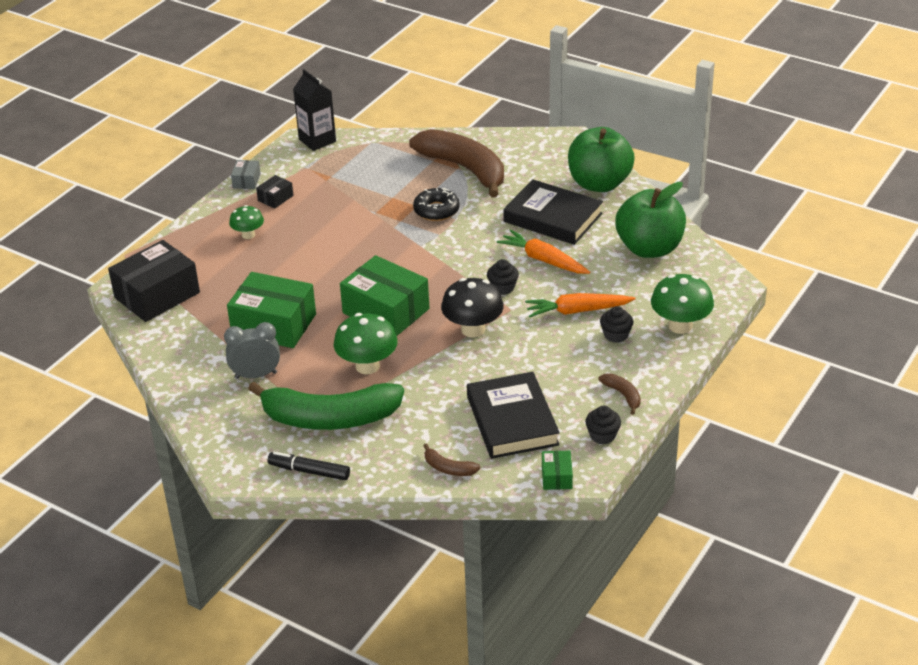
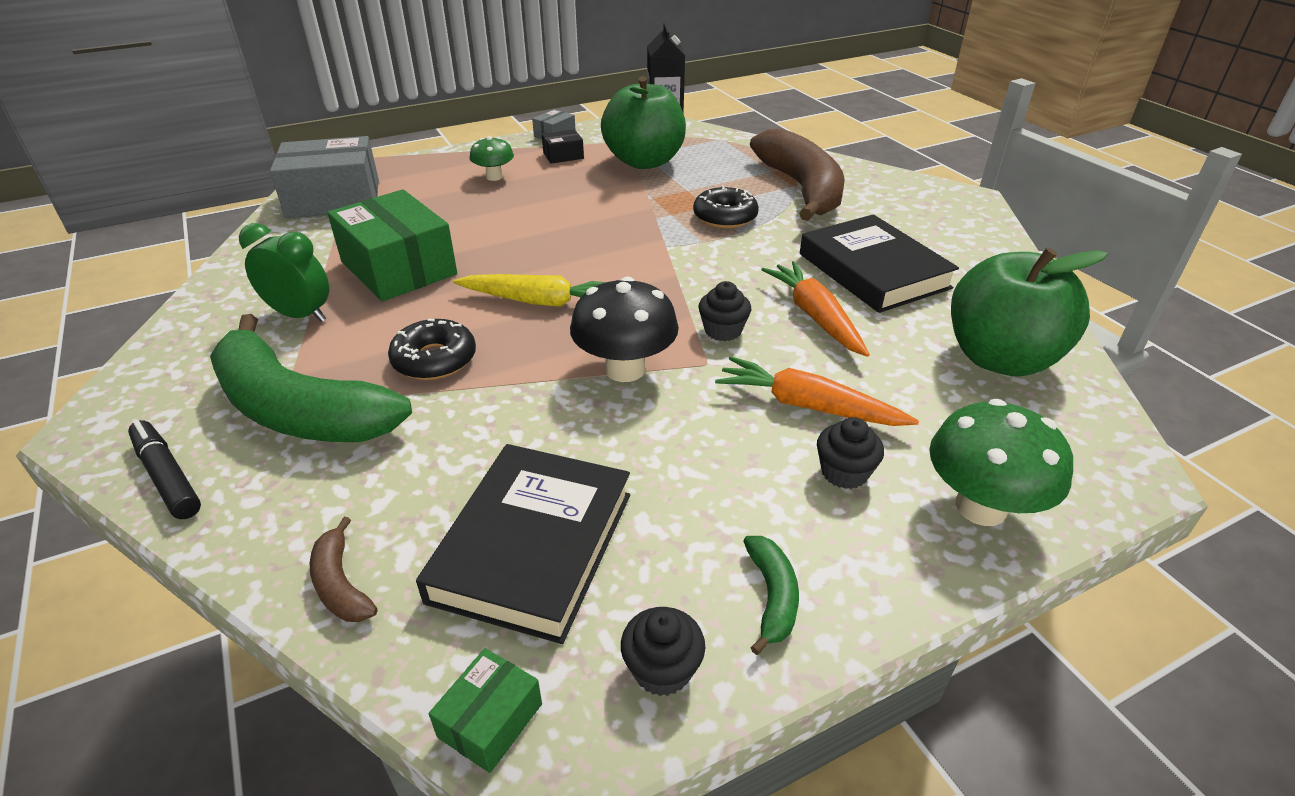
camera: 30 degrees right, 0 degrees up
(157, 295) = (334, 199): black box -> grey box
(256, 375) = (300, 315): grey clock -> green clock
(367, 366) = (434, 359): green mushroom -> black donut
(386, 311) = (540, 301): green box -> yellow carrot
(599, 183) = (974, 253): green apple -> green apple (644, 161)
(623, 395) = (772, 597): brown banana -> green banana

